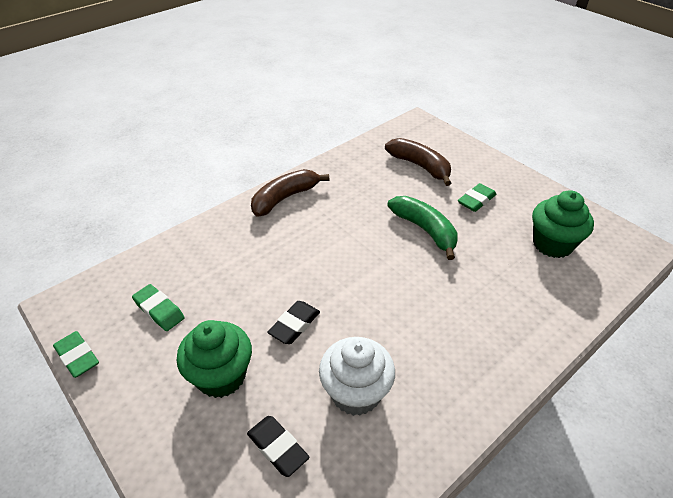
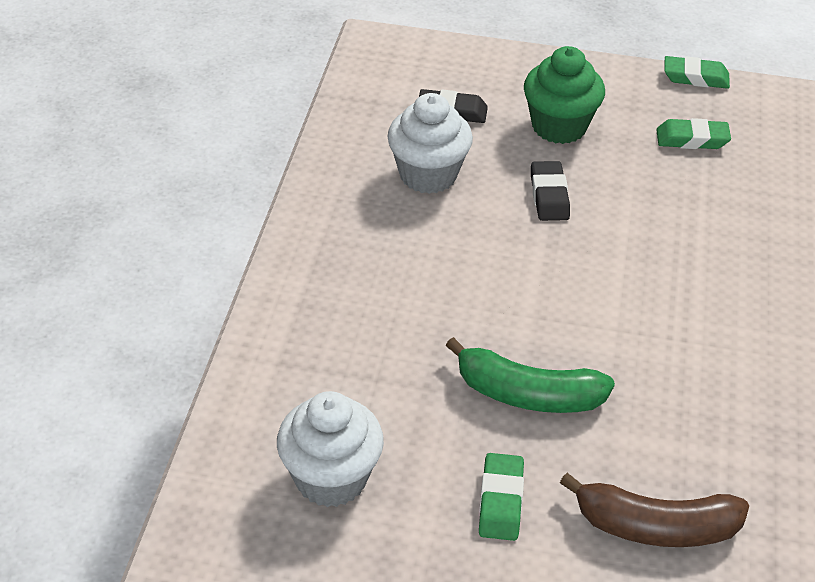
camera: 140 degrees right, 0 degrees up
(285, 198) = (765, 333): brown banana -> none
(552, 244) = (331, 478): green cupcake -> white cupcake

